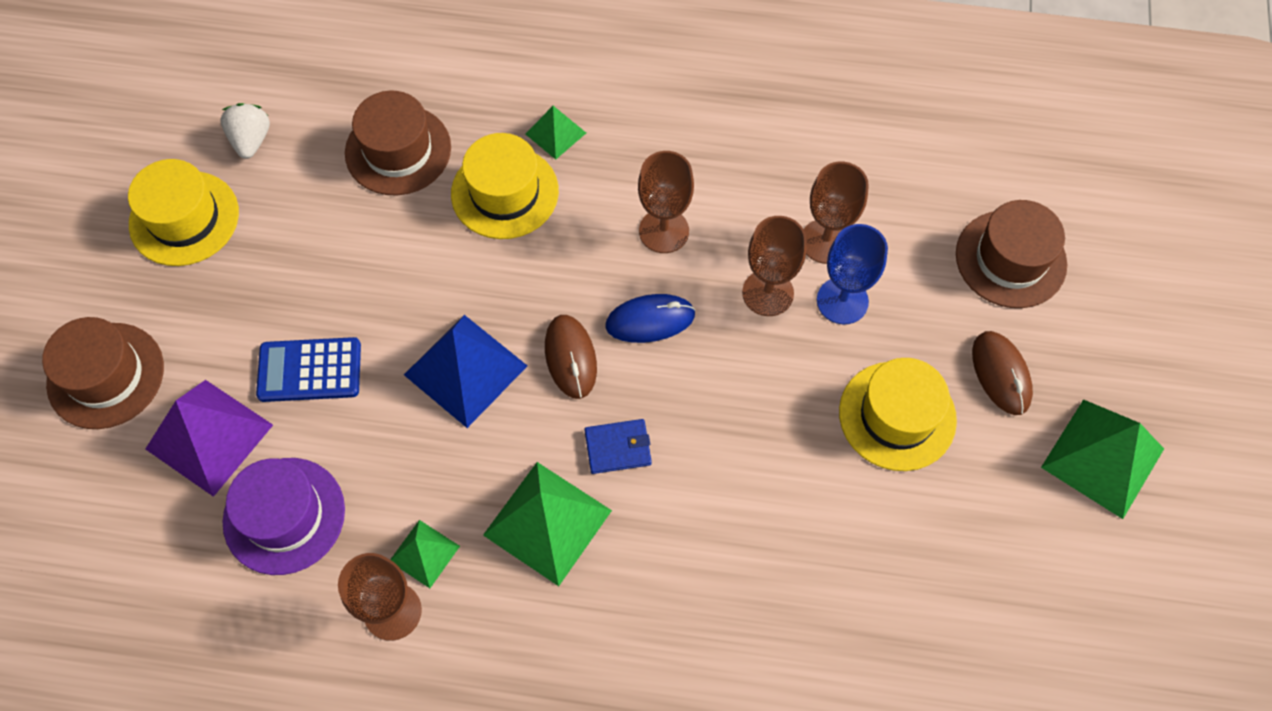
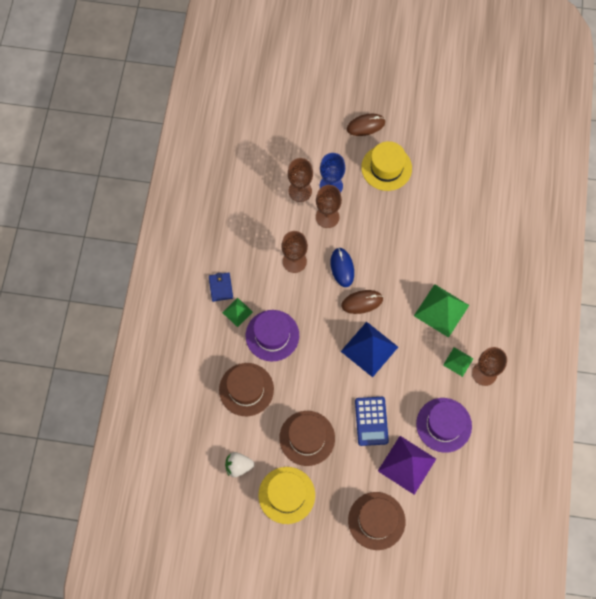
camera: 90 degrees left, 5 degrees up
(505, 192) = (272, 335): yellow hat -> purple hat
(618, 448) = (405, 281): blue wallet -> blue wallet (221, 287)
(1010, 259) = (309, 116): brown hat -> brown hat (307, 438)
(1102, 458) = (403, 92): green pyramid -> none

